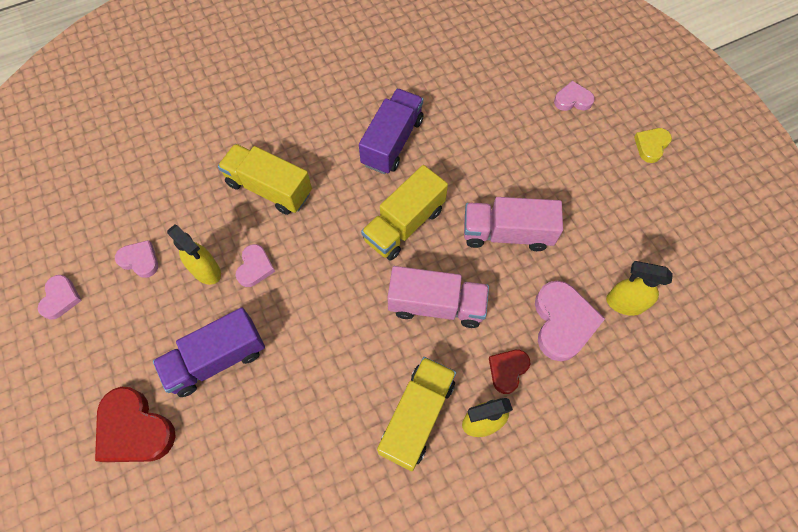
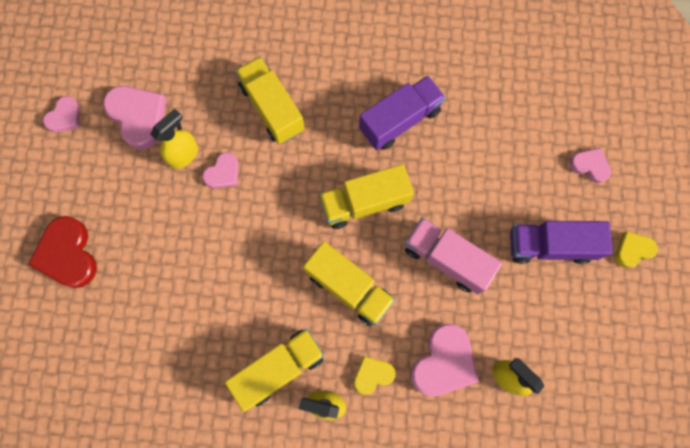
camera: 30 degrees right, 10 degrees up
(140, 260) = (138, 117): pink heart -> pink heart, size x1.74
(206, 271) = (184, 155): yellow spray bottle -> yellow spray bottle turned 120 degrees counterclockwise
(216, 359) = (154, 234): purple truck -> purple truck (550, 245)
(436, 305) = (349, 287): pink truck -> yellow truck
(507, 370) = (373, 375): red heart -> yellow heart

